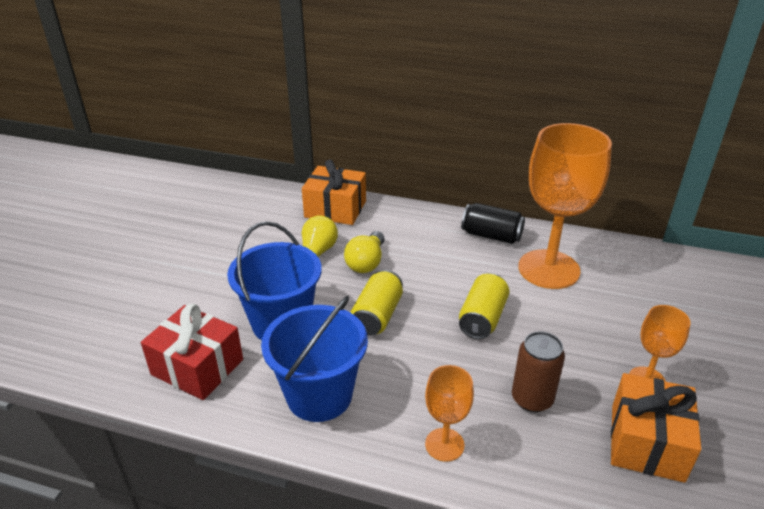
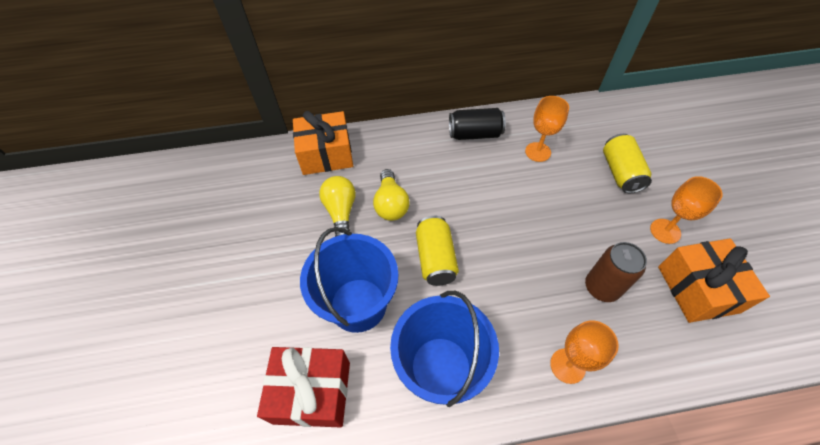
camera: 25 degrees left, 20 degrees up
(482, 318) = (519, 224): yellow can -> yellow can (620, 172)
(548, 269) = (538, 152): orange goblet -> orange goblet, size x0.48

